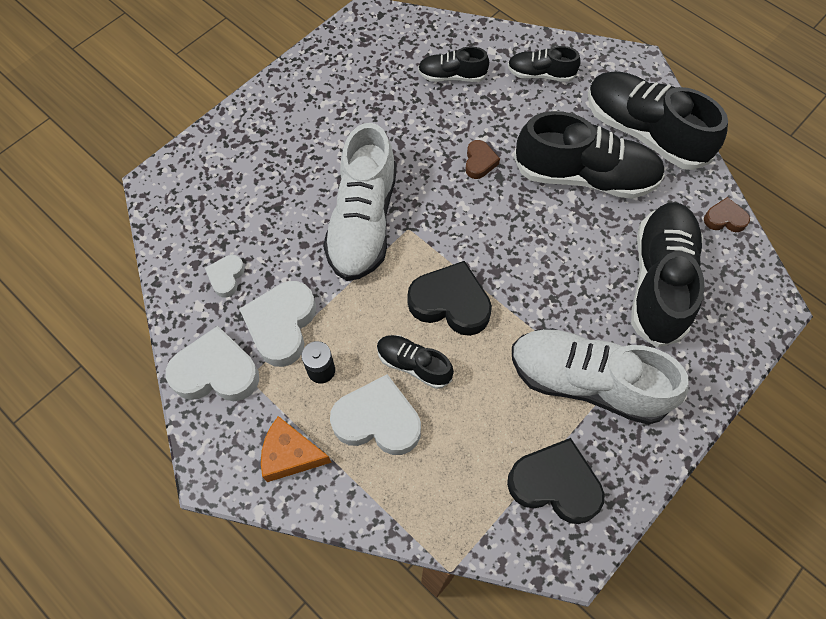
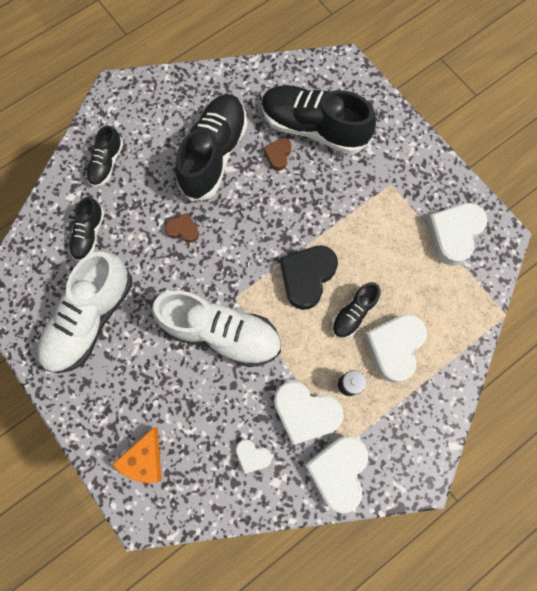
camera: 80 degrees left, 10 degrees up
(290, 455) = (413, 416): orange cheese -> orange cheese (144, 459)
(555, 484) = (453, 234): black heart -> white heart
(587, 382) = (383, 196): white shoe -> white shoe (90, 319)
(644, 132) = (183, 103): black shoe -> none
(724, 219) = (271, 72): brown heart -> brown heart (278, 155)

